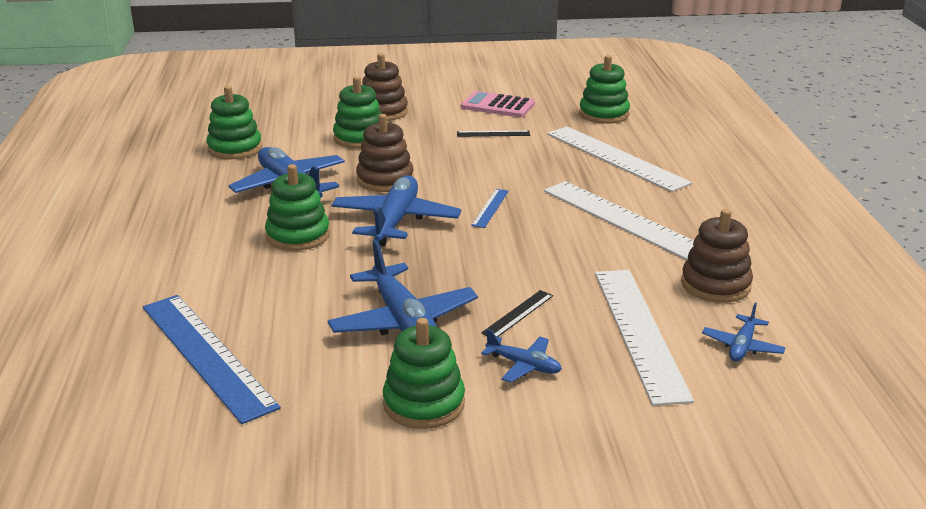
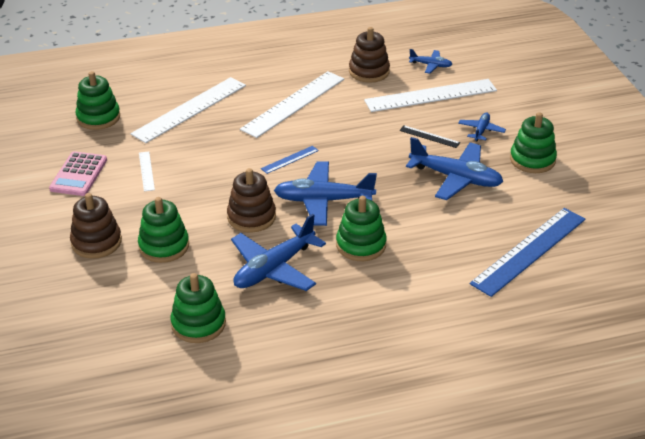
camera: 100 degrees left, 10 degrees up
(403, 321) = (456, 178): blue plane -> blue plane turned 60 degrees clockwise
(490, 208) = (290, 159): blue ruler -> blue ruler turned 45 degrees counterclockwise
(493, 134) = (146, 171): black ruler -> white ruler

